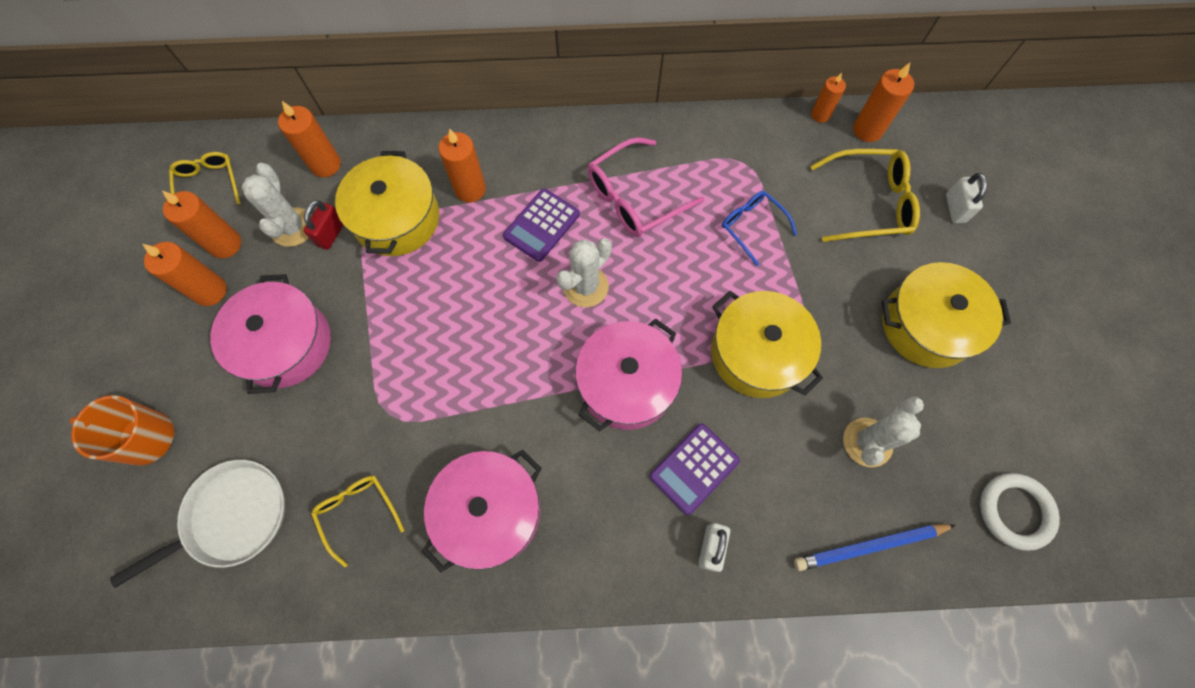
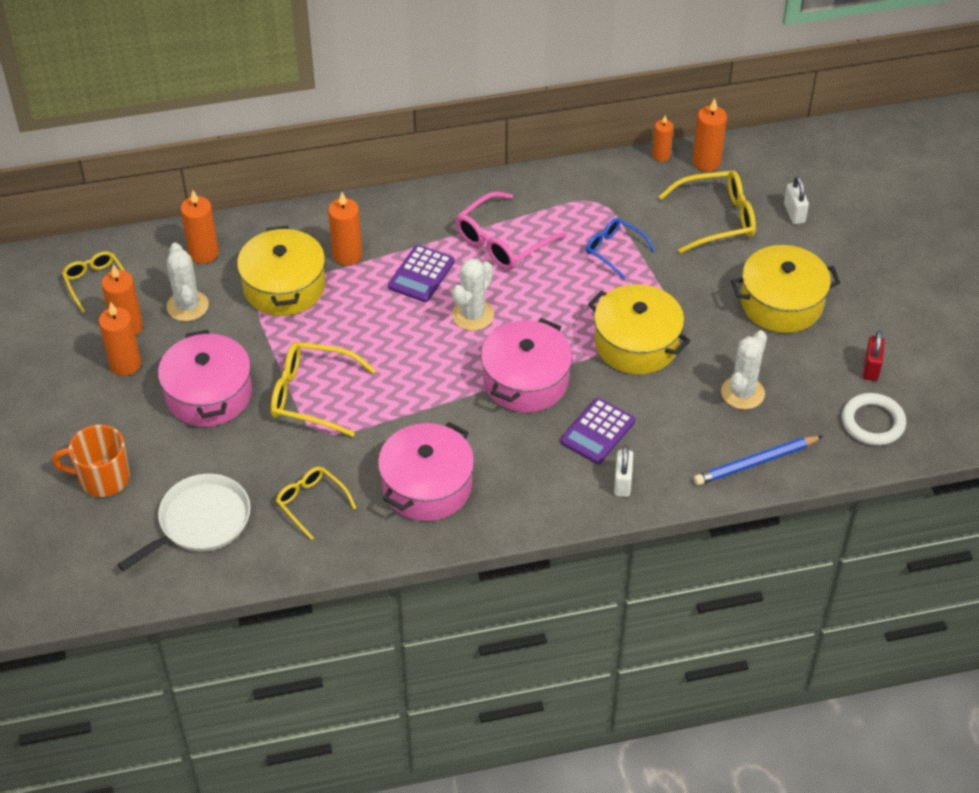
camera: 10 degrees left, 20 degrees down
(331, 234) = (225, 306): red padlock -> red padlock (871, 368)
(393, 364) = (312, 395): none -> yellow glasses

